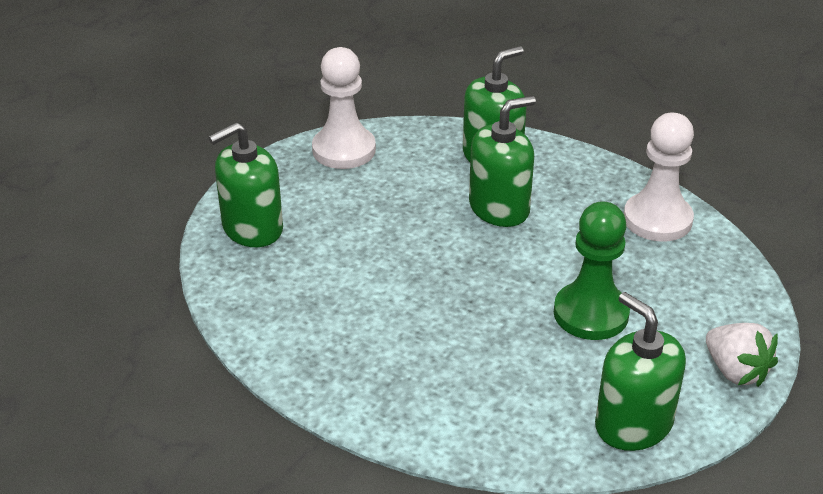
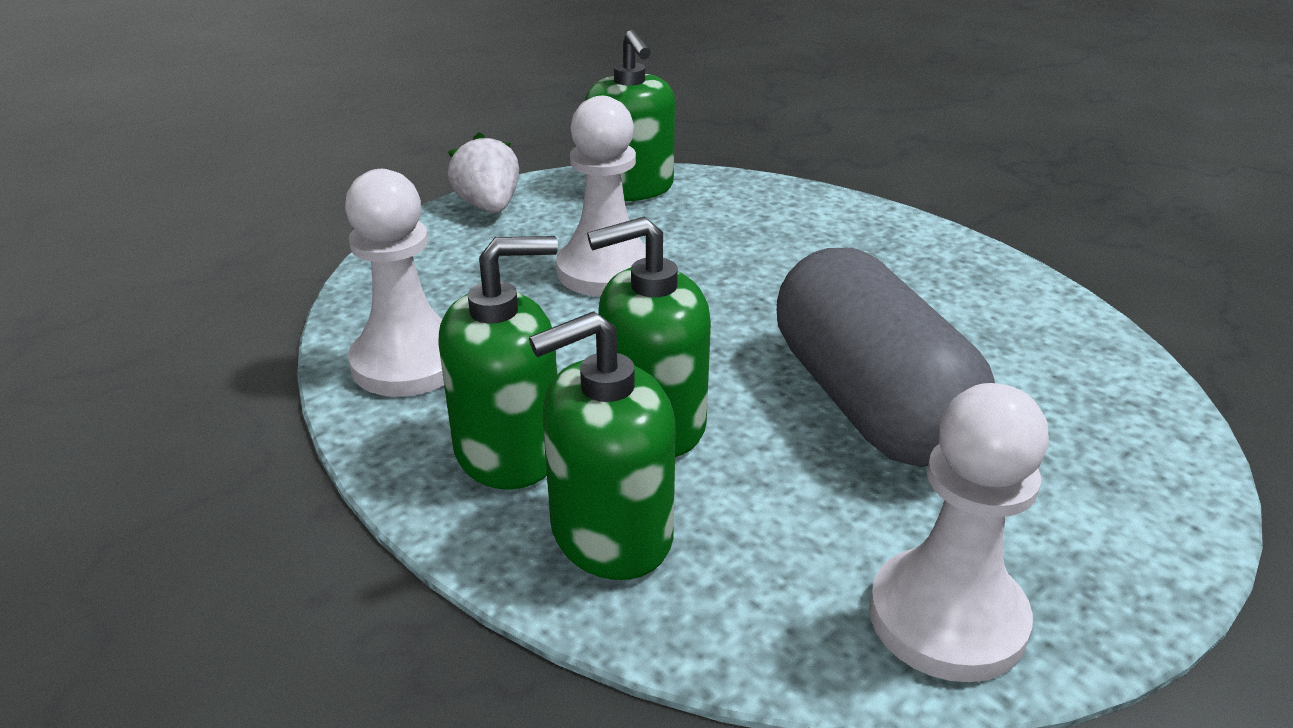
camera: 165 degrees left, 5 degrees down
(252, 228) = (1118, 460): green soap dispenser -> green soap dispenser (508, 450)
(384, 239) = (870, 403): none -> grey capsule
(591, 313) = (605, 271): green pawn -> white pawn

